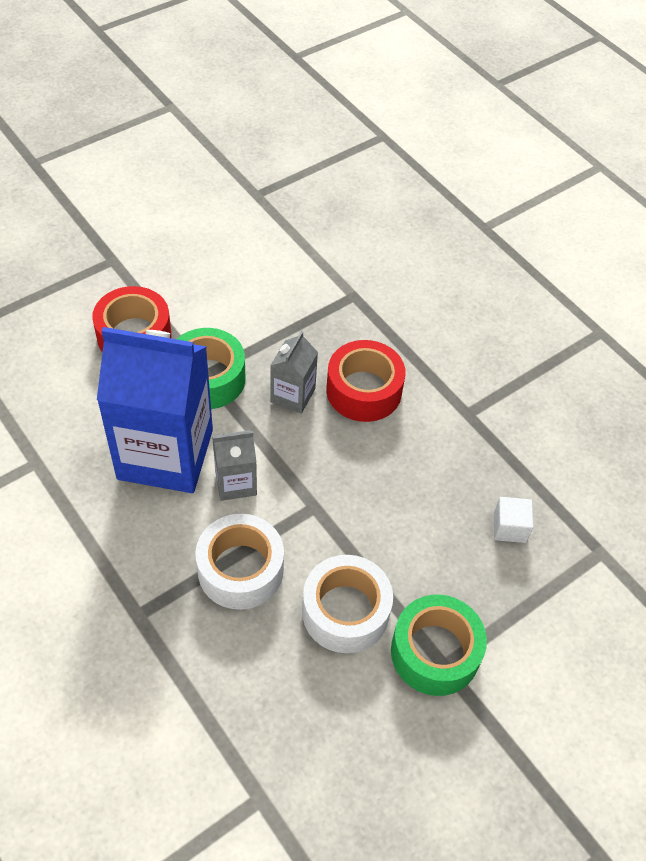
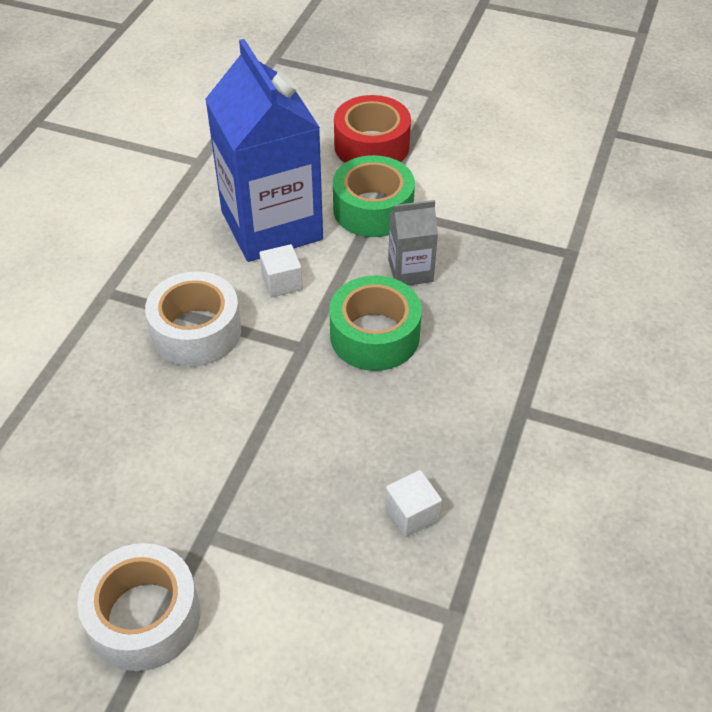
camera: 60 degrees right, 5 degrees down
(235, 482) = (282, 282): grey carton -> white cube
(345, 611) = (209, 426): white tape -> white tape (144, 617)
(364, 390) = (466, 316): red tape -> none
(435, 652) = (215, 518): green tape -> green tape (374, 335)

